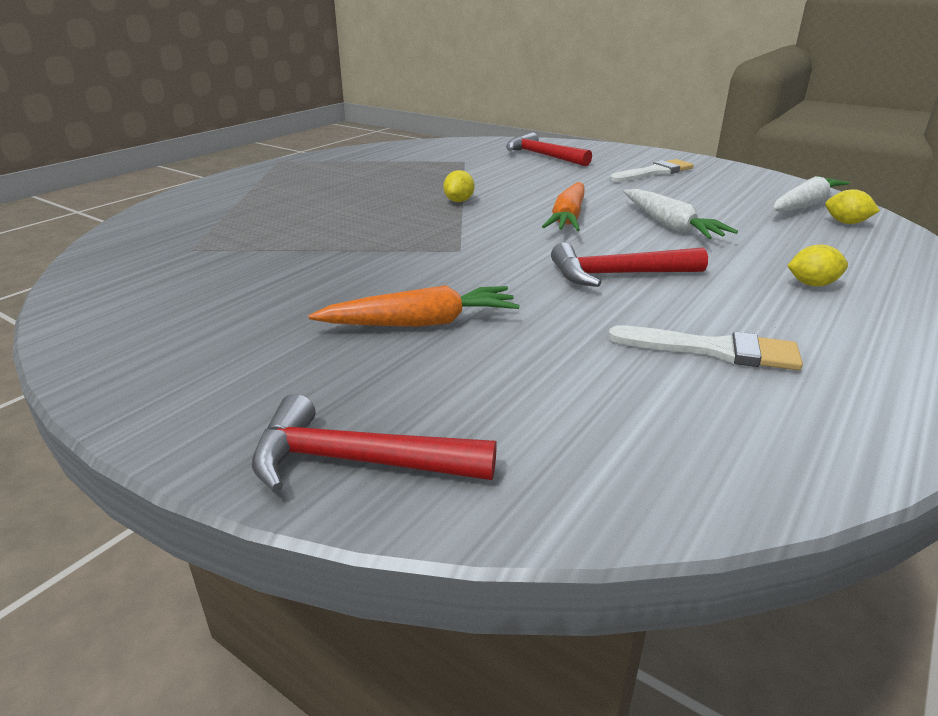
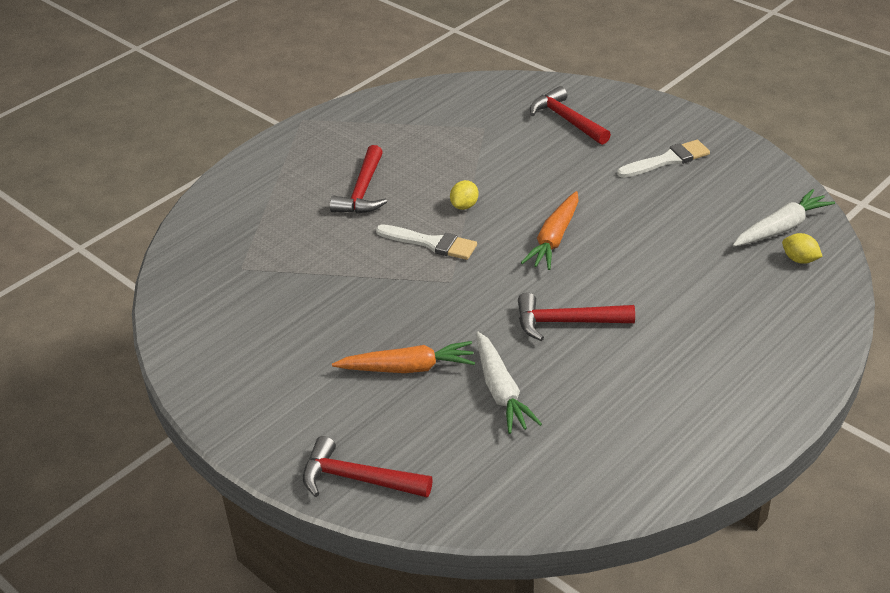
camera: 10 degrees right, 10 degrees up
(344, 195) = (362, 191): none -> red hammer
(670, 225) = (639, 255): white carrot -> white carrot (501, 391)
(714, 350) = (599, 408): white brush -> white brush (431, 243)
(812, 284) = (712, 343): yellow lemon -> none

